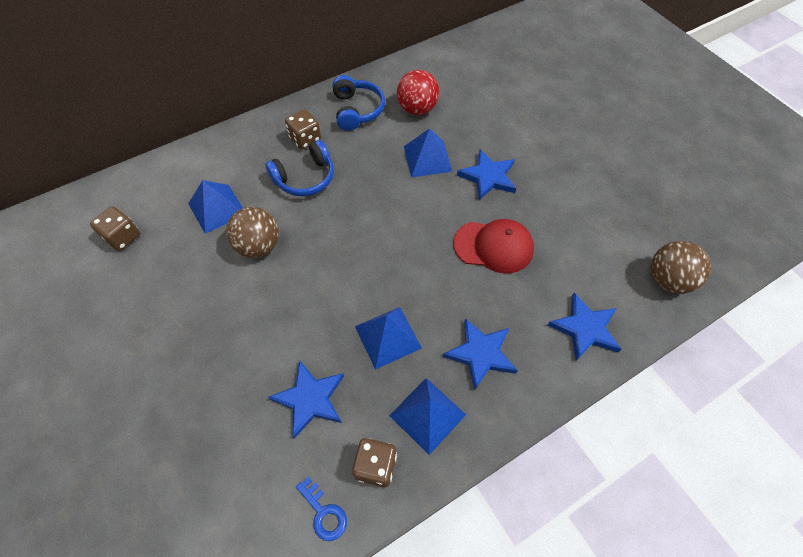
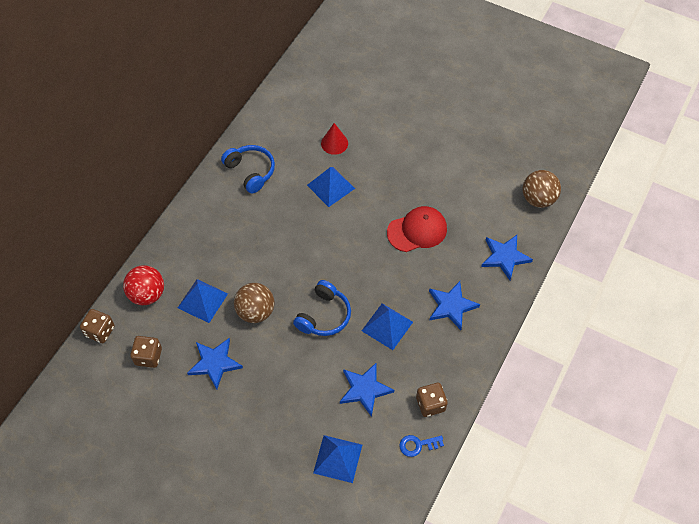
camera: 30 degrees left, 0 degrees up
(305, 139) = (228, 214): brown dice -> brown dice (100, 331)
(305, 178) = (251, 245): blue headphones -> blue headphones (324, 315)
(324, 512) = (417, 445): blue key -> blue key turned 150 degrees clockwise
(417, 109) = (296, 149): red ball -> red ball (147, 294)
(427, 415) = (442, 359): blue pyramid -> blue pyramid (338, 458)
(460, 119) = (334, 143): none -> red cone
(488, 177) = (383, 180): blue star -> blue star (215, 363)

